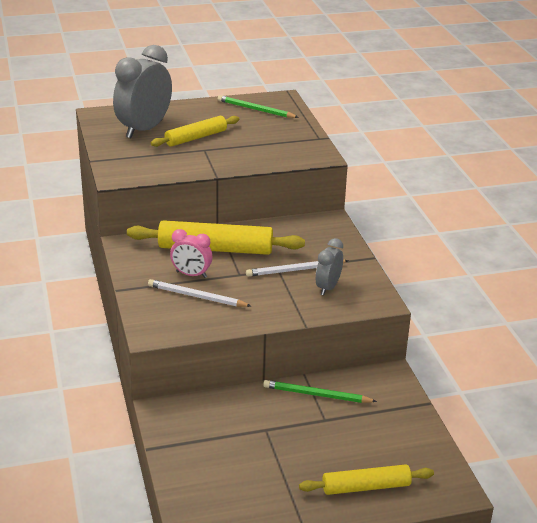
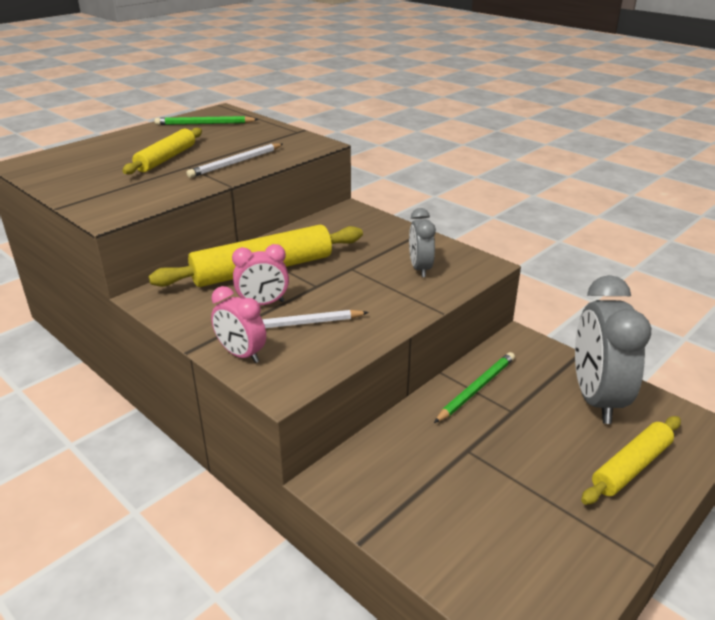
camera: 30 degrees left, 0 degrees up
(144, 129) = (95, 165): grey clock -> grey clock (596, 399)
(146, 304) = (241, 354): none -> pink clock
(295, 270) = (369, 263): white pencil -> white pencil (236, 163)
(316, 395) = (476, 388): green pencil -> green pencil turned 150 degrees clockwise

